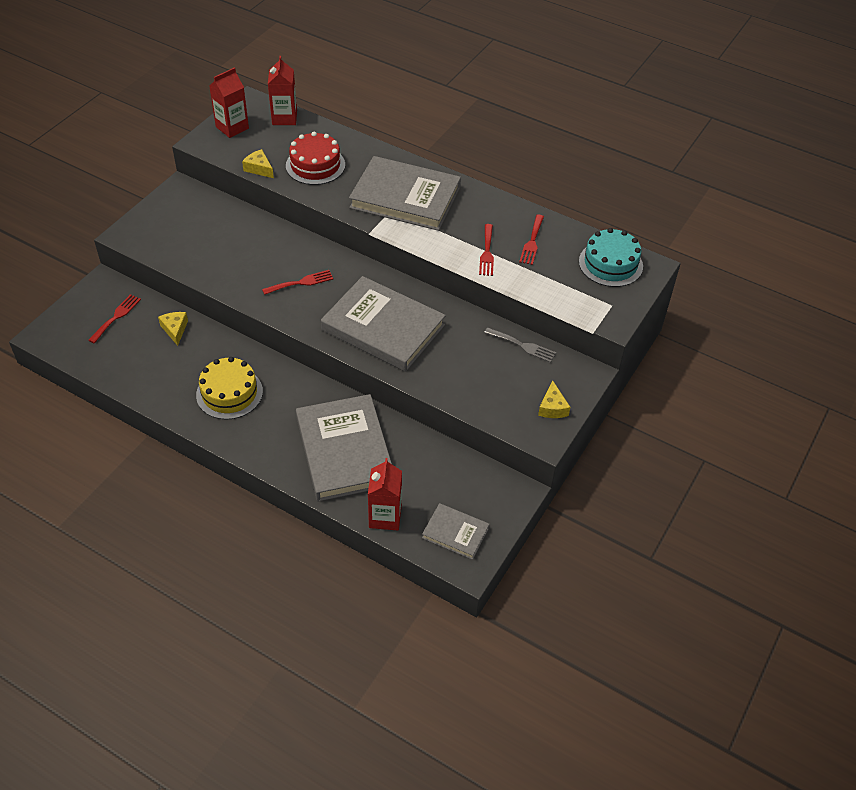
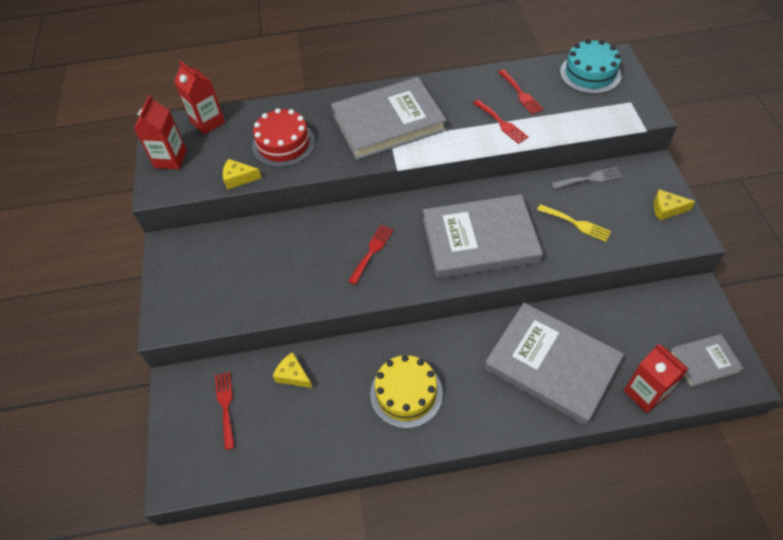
camera: 35 degrees left, 5 degrees up
(468, 367) = (576, 223): none -> yellow fork
(552, 407) = (667, 209): yellow cheese -> yellow cheese turned 135 degrees clockwise

